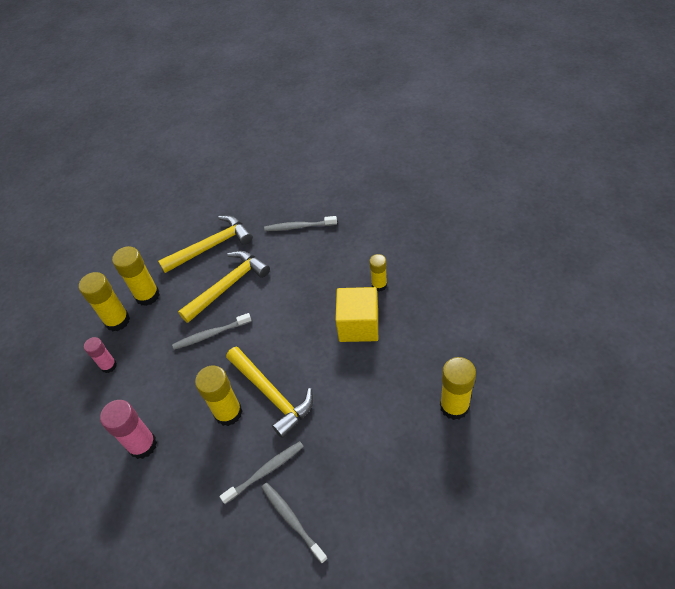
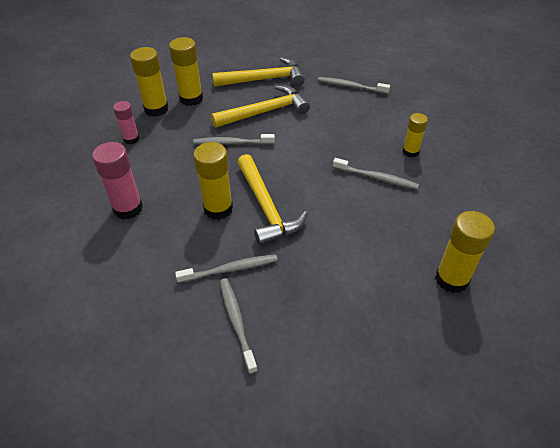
camera: 15 degrees right, 5 degrees down
(358, 325) = (376, 178): yellow cube -> grey toothbrush

